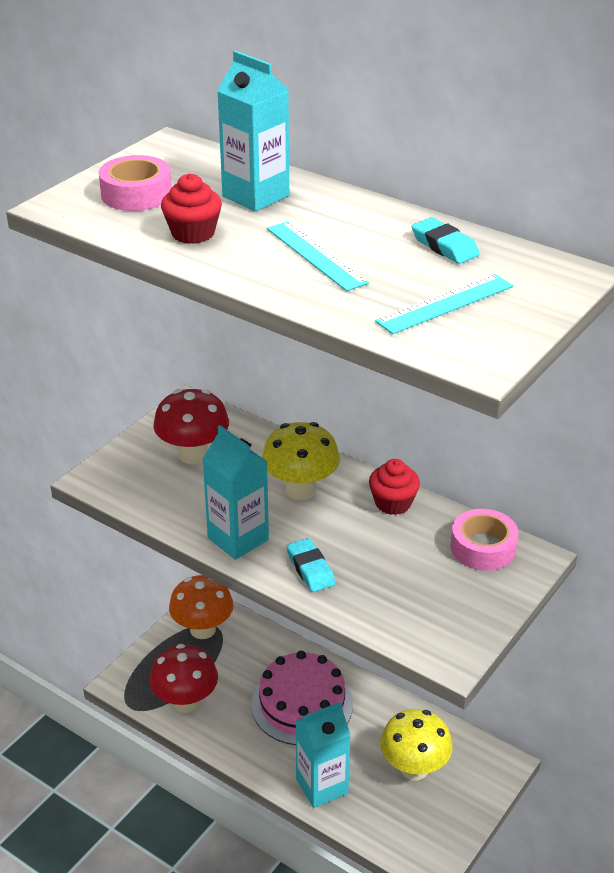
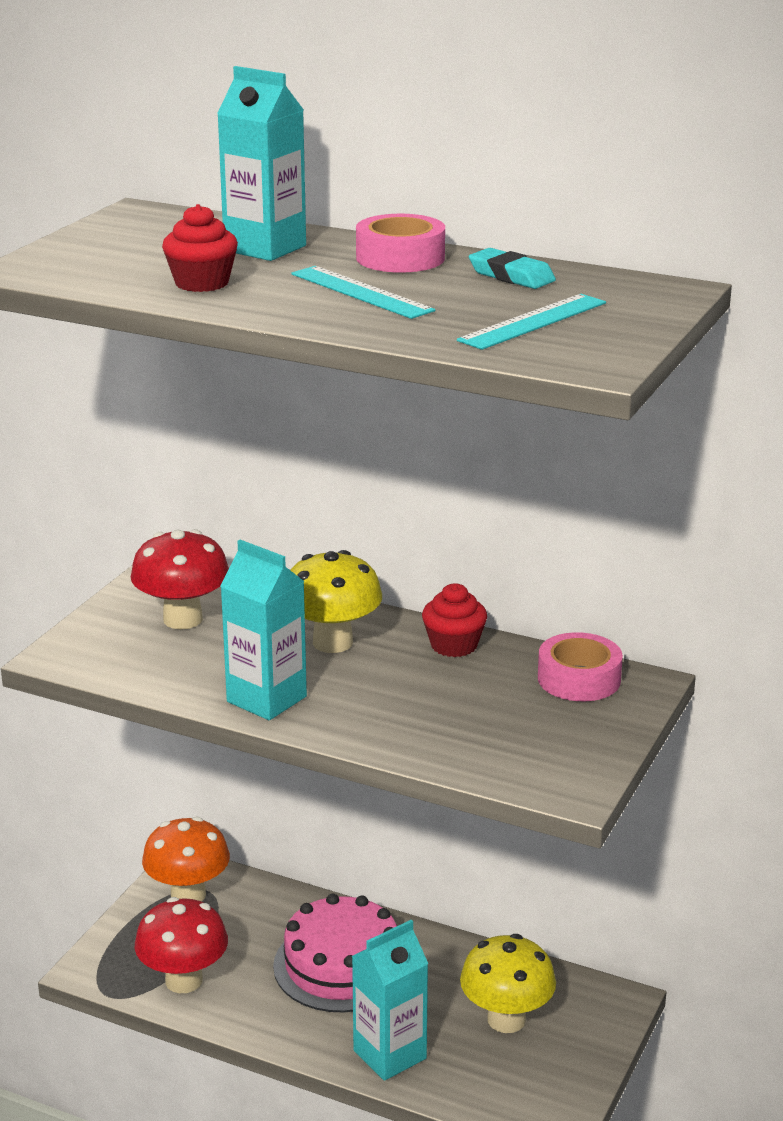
camera: 10 degrees left, 10 degrees down
(136, 194) = (115, 255): pink tape -> pink tape (400, 258)
(310, 569) = (368, 720): turquoise eraser -> none

